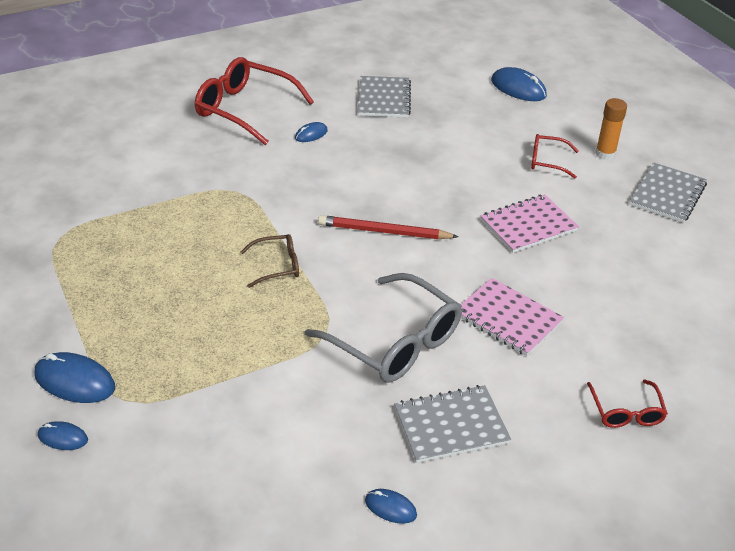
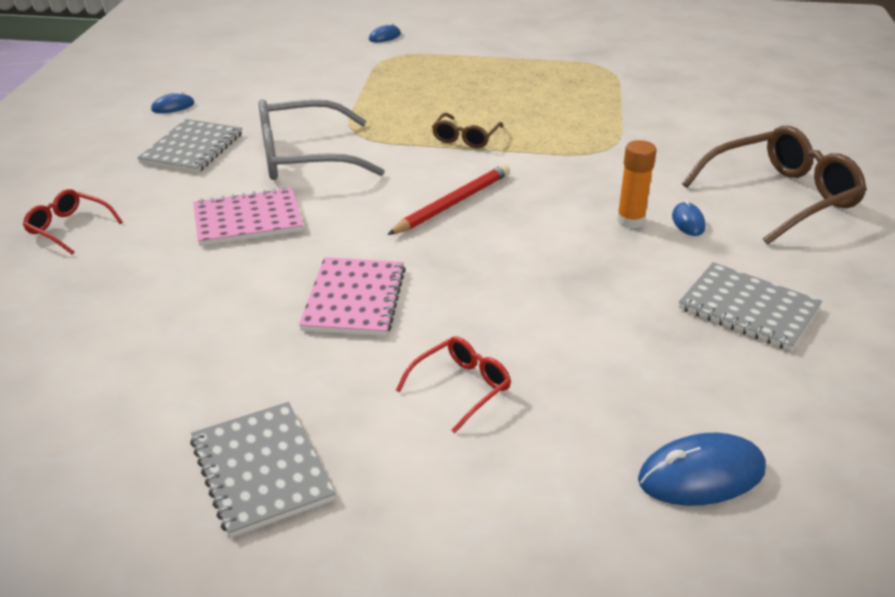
camera: 125 degrees right, 5 degrees down
(75, 381) = (430, 47): blue mouse -> none
(244, 109) = (781, 197): red glasses -> brown glasses
(605, 154) = (420, 465): orange glue stick -> orange glue stick (630, 221)

